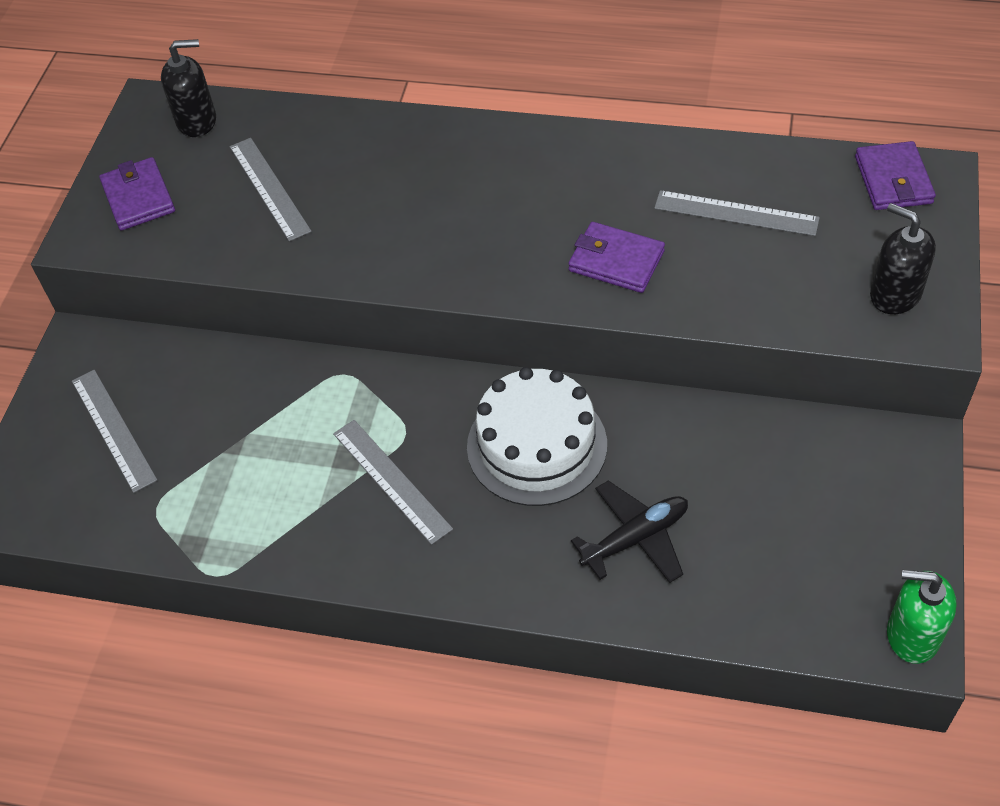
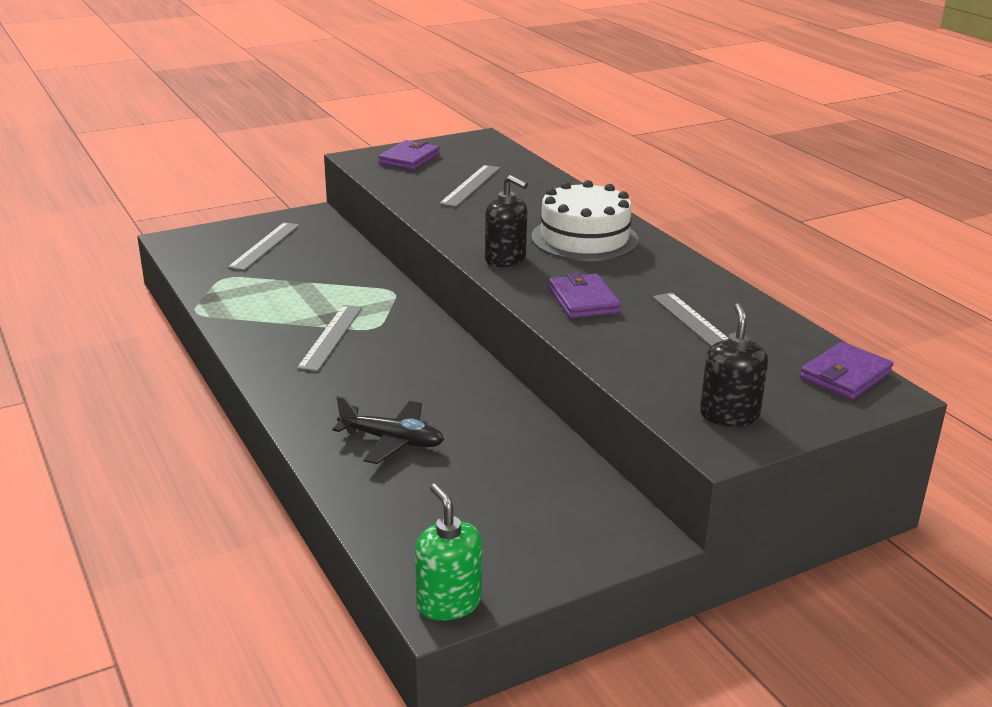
camera: 45 degrees right, 25 degrees down
(197, 121) = (489, 152): black soap dispenser -> black soap dispenser (505, 259)
(537, 445) = (423, 374): white cake -> white cake (584, 238)

